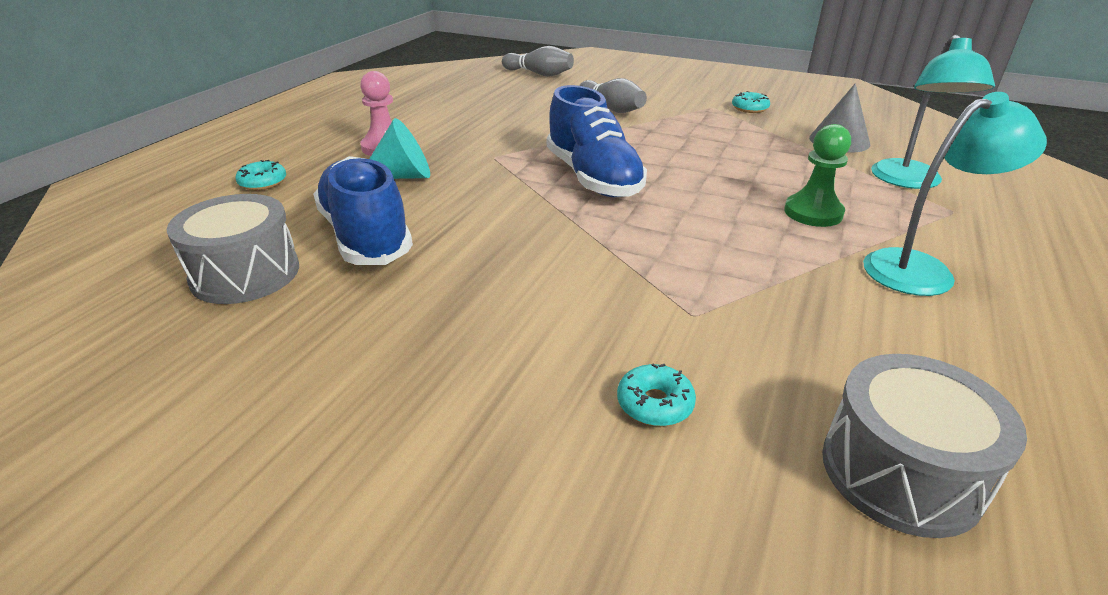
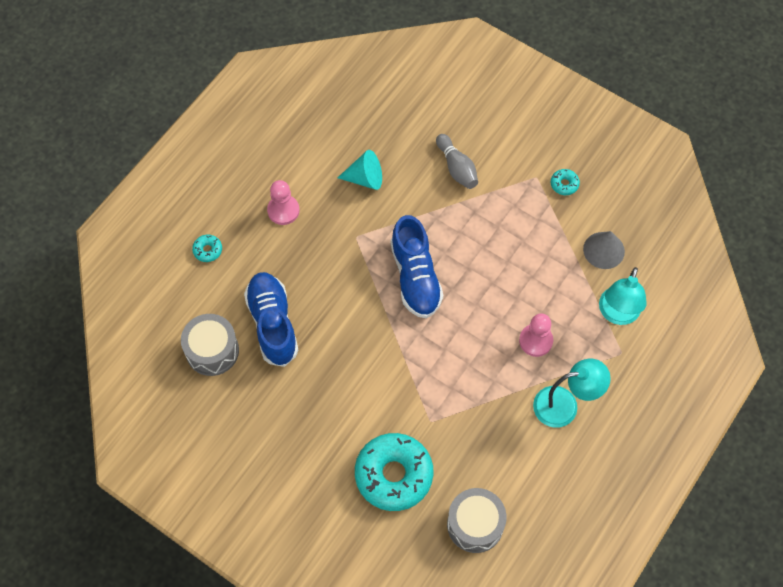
camera: 10 degrees right, 30 degrees up
(403, 176) = (295, 255): turquoise cone -> turquoise cone (365, 178)
(539, 74) = (414, 85): grey bowling pin -> none
(654, 404) = (394, 475): turquoise donut -> turquoise donut, size x2.43
(813, 213) = (535, 341): green pawn -> pink pawn

